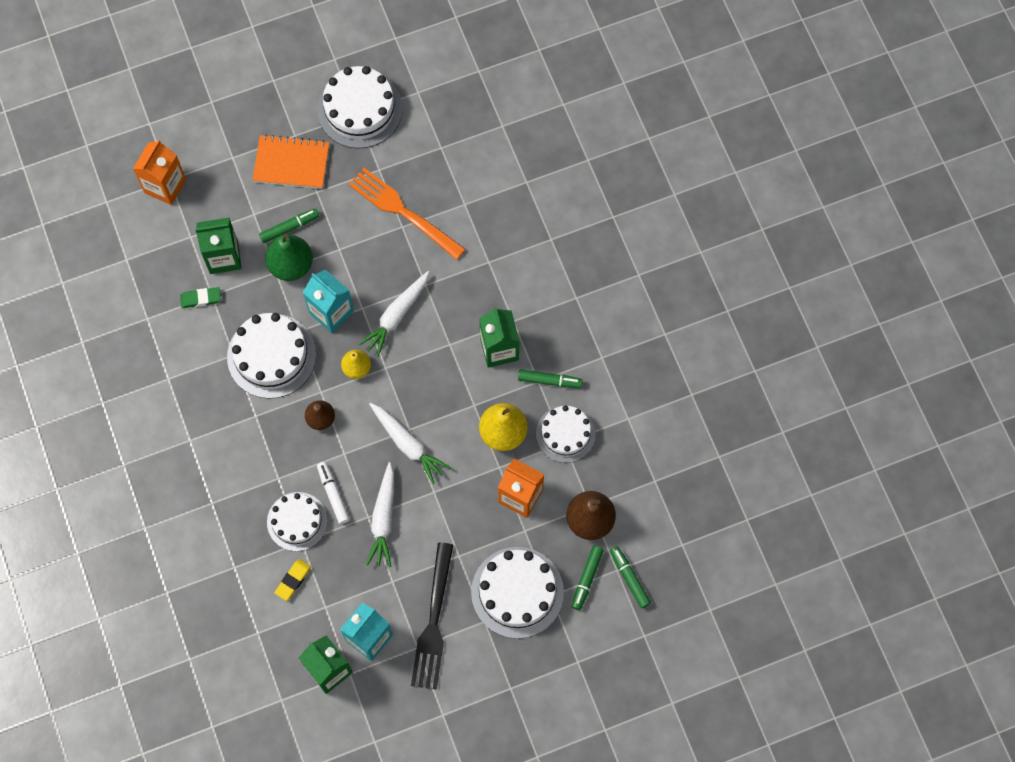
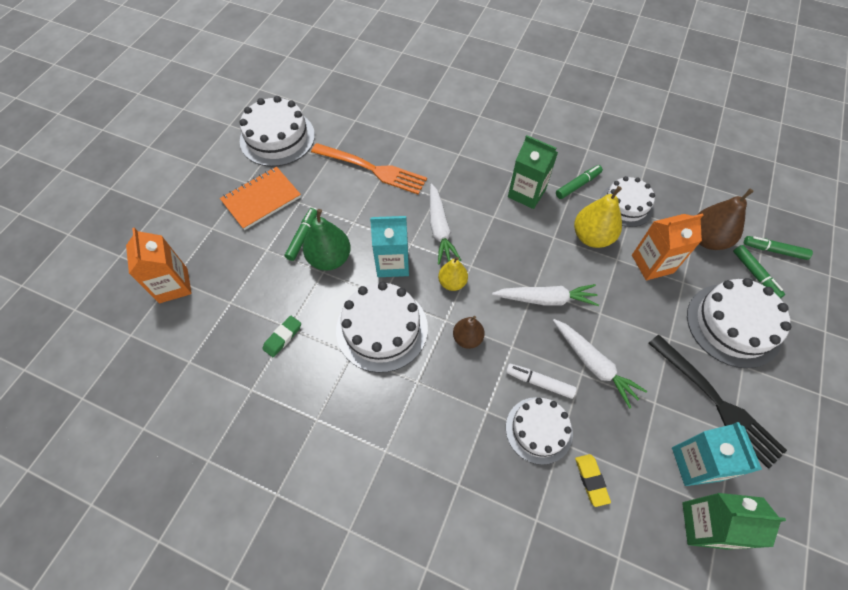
camera: 45 degrees left, 10 degrees down
(223, 257) = (271, 294): green carton -> none
(403, 212) = (372, 169): orange fork -> orange fork turned 150 degrees counterclockwise

